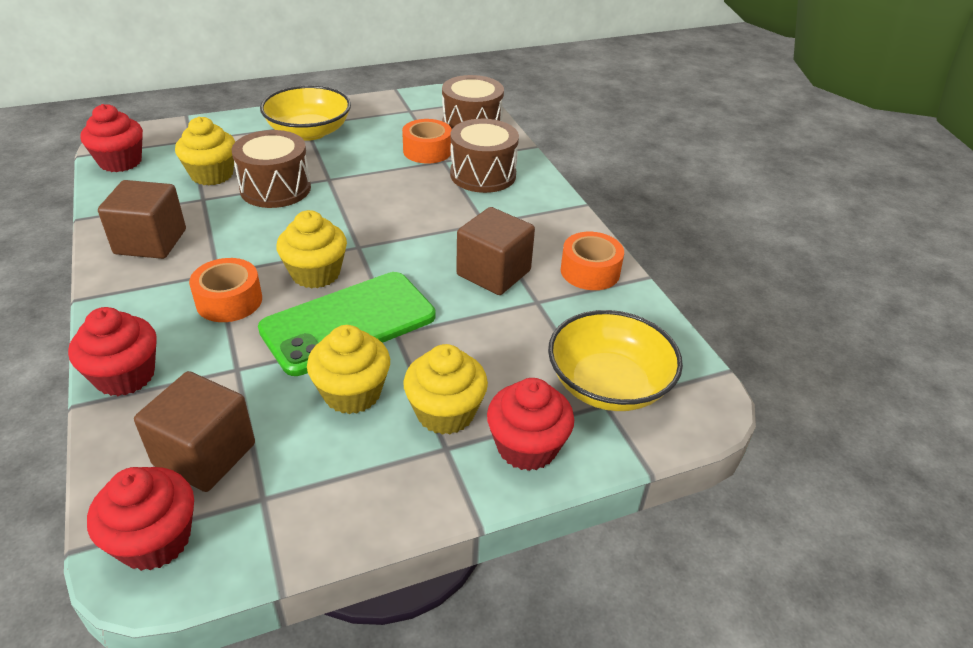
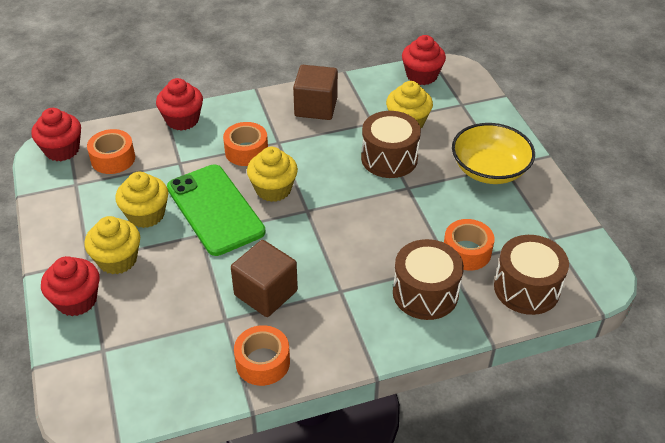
camera: 95 degrees right, 5 degrees up
(205, 454) = (113, 159): brown cube -> orange tape
(608, 384) = (122, 355): yellow bowl -> none

